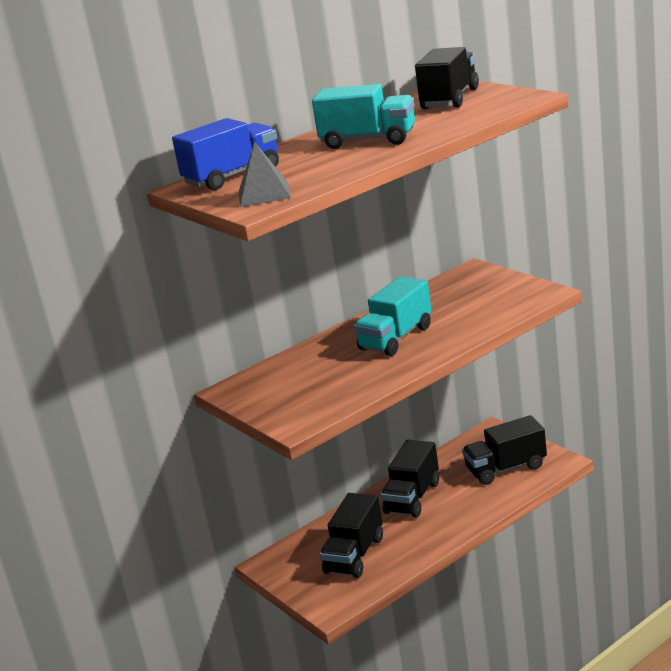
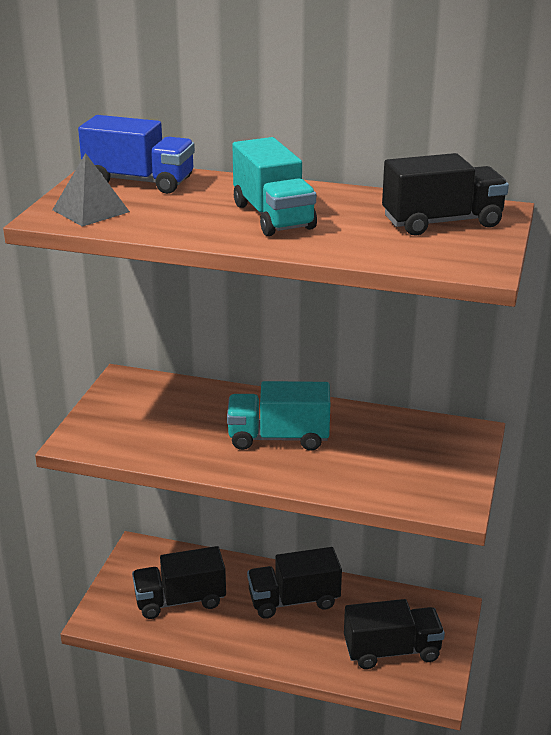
camera: 50 degrees right, 5 degrees up
(506, 468) = (392, 651): black truck -> black truck turned 135 degrees clockwise

